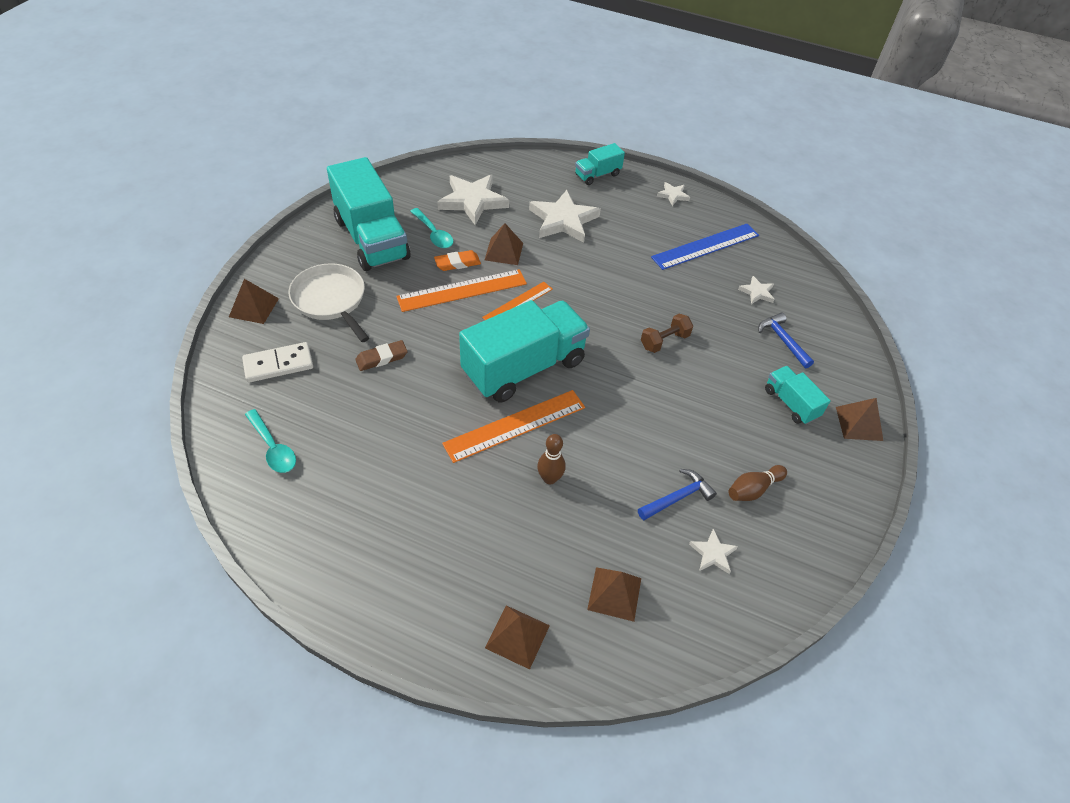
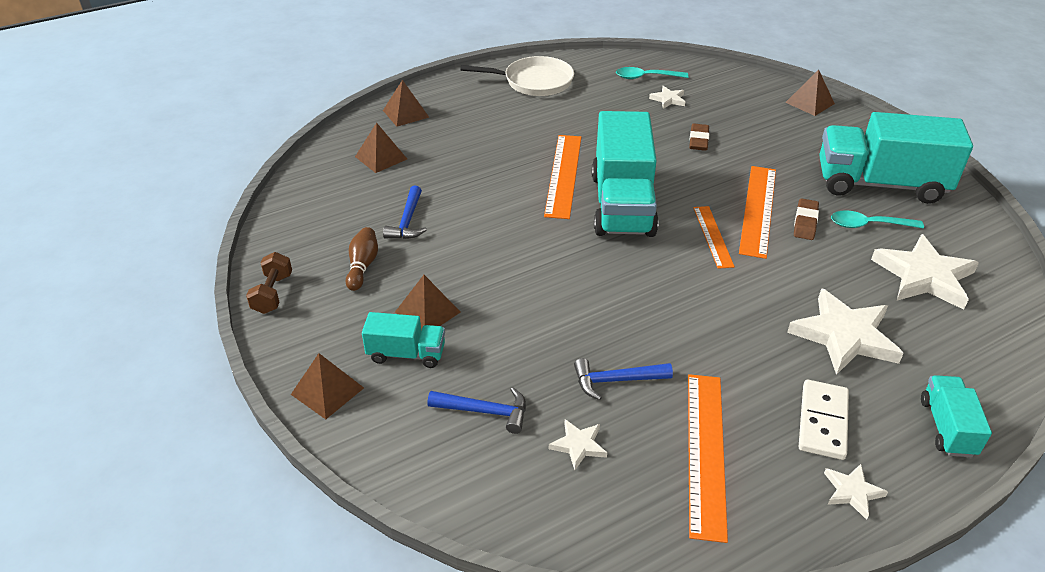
camera: 130 degrees right, 10 degrees down
(278, 364) = (730, 97): white domino -> white domino (822, 421)
(331, 300) = (794, 138): white pan -> white pan (534, 82)
(457, 263) = (805, 222): orange eraser -> brown eraser
(504, 251) = (807, 261): brown pyramid -> brown pyramid (427, 312)
(549, 478) = (497, 170): brown bowling pin -> none
(664, 341) = (574, 310): brown dumbbell -> brown dumbbell (273, 294)
(698, 296) = (616, 380): none -> blue hammer
(705, 246) = (706, 452): blue ruler -> orange ruler
(713, 553) = (347, 213): white star -> white star (668, 99)

